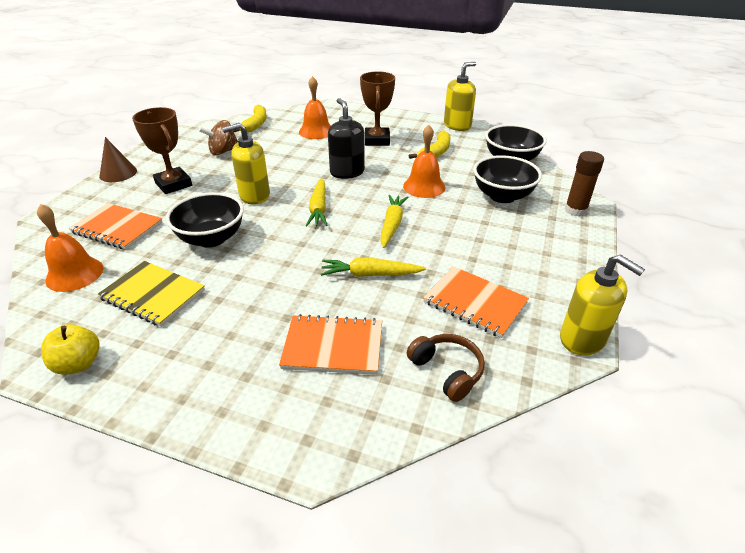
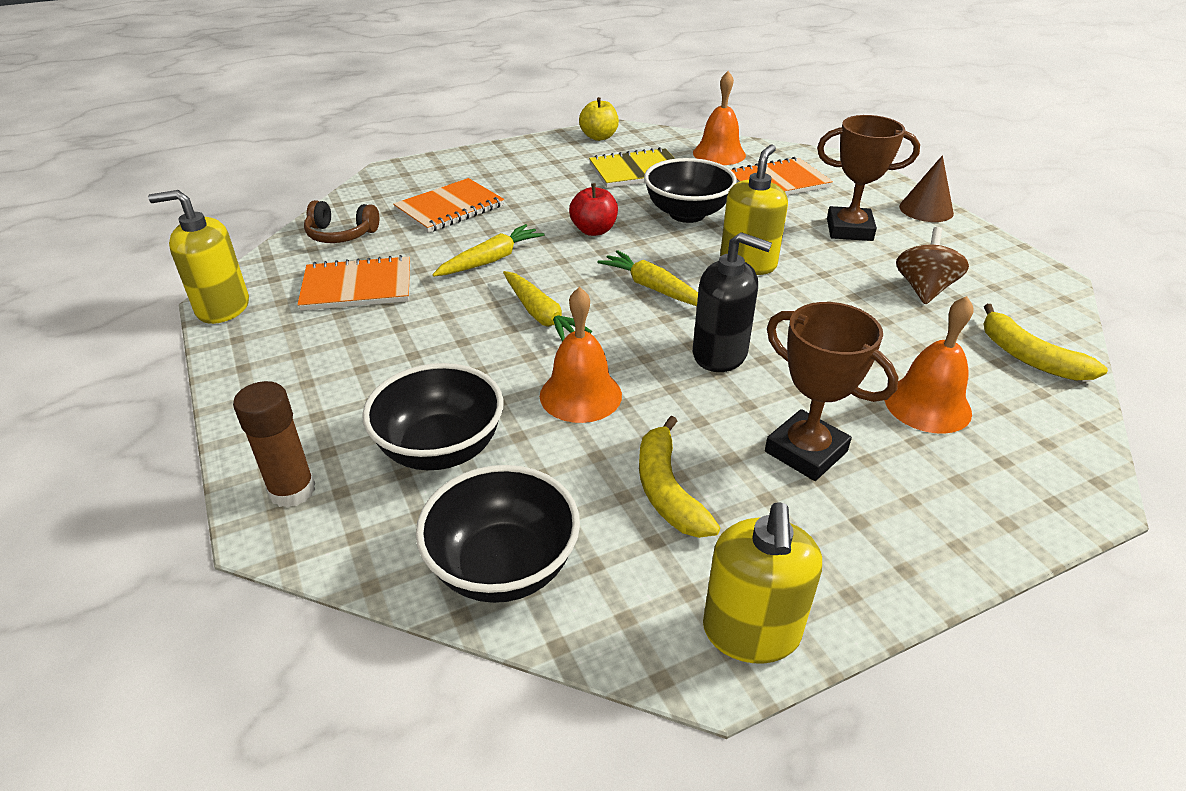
camera: 135 degrees right, 0 degrees up
(280, 259) = (594, 230): none -> red apple

